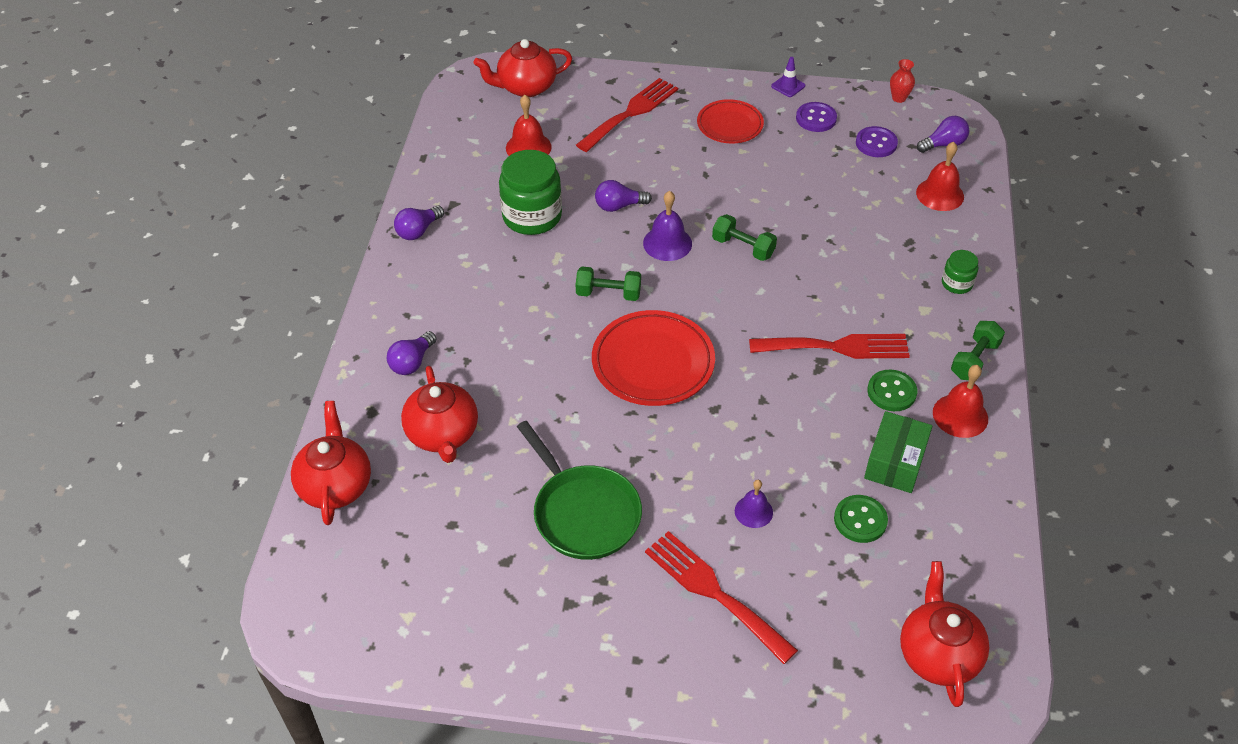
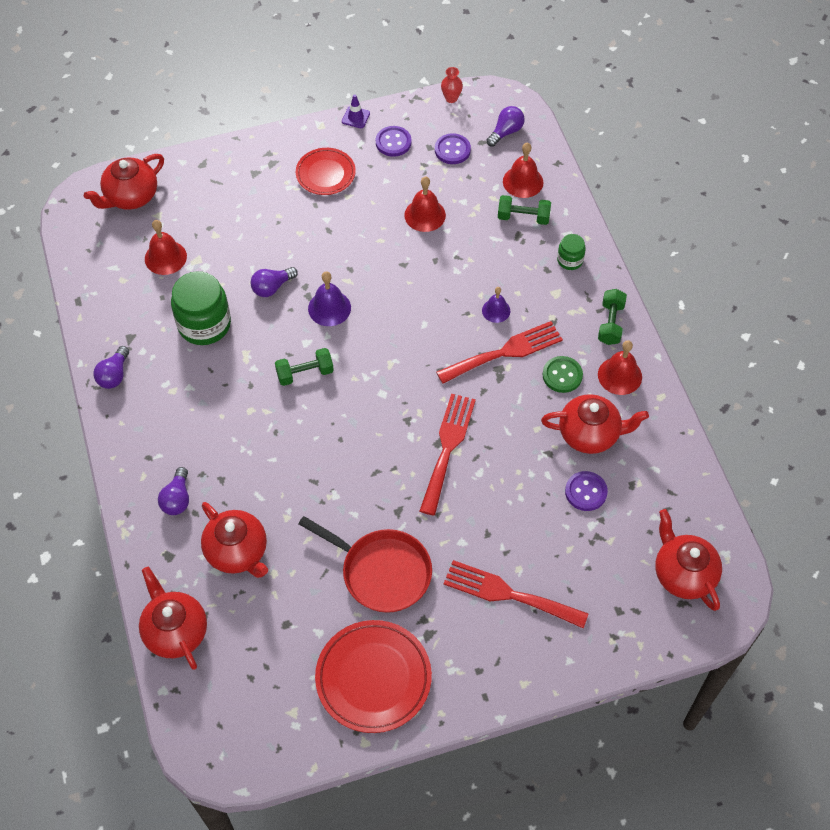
camera: 25 degrees left, 10 degrees up
(583, 513) = (381, 572): green pan -> red pan
(631, 113) = (236, 191): red fork -> red fork (447, 448)
(653, 363) = (371, 422): red plate -> red plate (373, 678)
(743, 247) = (392, 289): green dumbbell -> green dumbbell (523, 217)
(753, 511) = (507, 517): purple bell -> purple bell (496, 310)
(815, 192) = (425, 215): none -> red bell
(860, 520) = (586, 492): green button -> purple button
(895, 462) = (590, 434): green box -> red teapot

